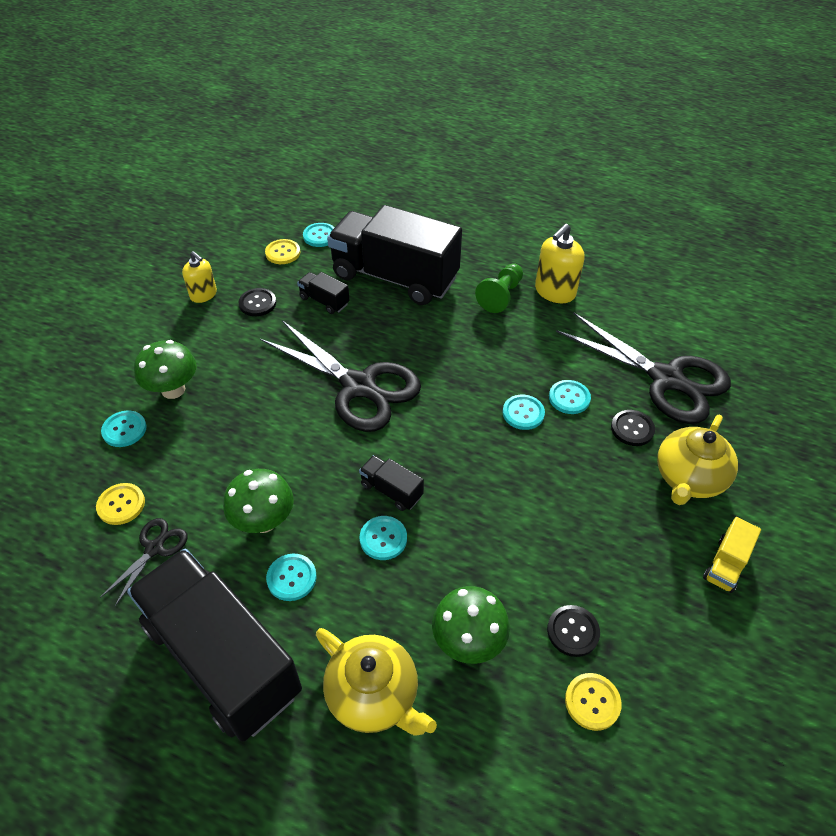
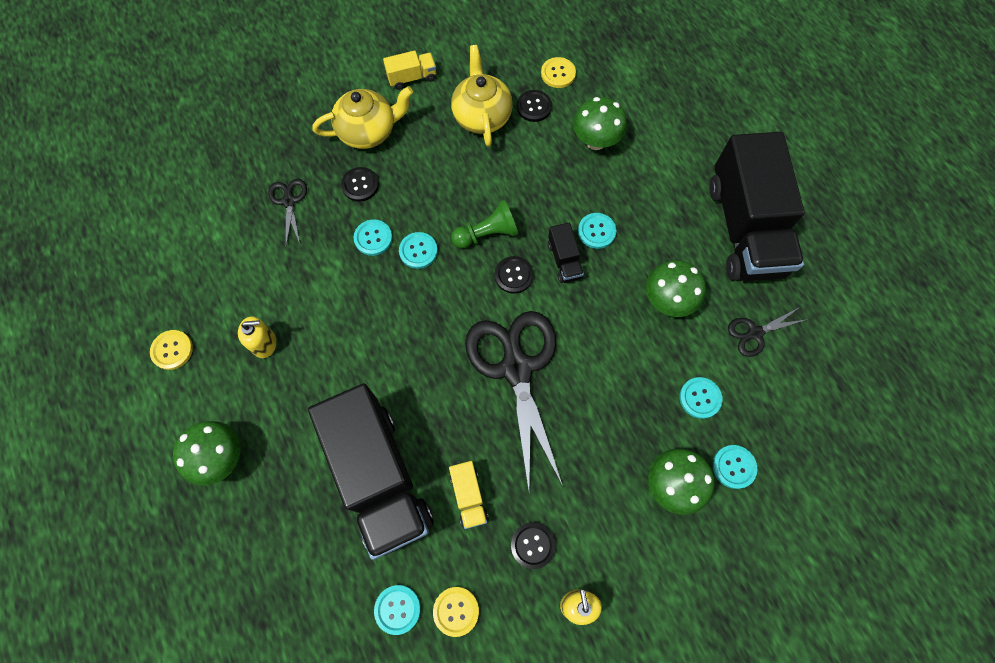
camera: 140 degrees left, 20 degrees up
(121, 505) = (765, 389): yellow button -> yellow button (172, 350)
(291, 578) = (673, 247): turquoise button -> turquoise button (700, 398)
(324, 301) = (469, 496): black truck -> yellow truck
(374, 695) = (669, 151): yellow teapot -> yellow teapot (482, 116)
(425, 448) = (514, 275): none -> black button
(500, 296) = (313, 375): green pawn -> green pawn (487, 234)
(502, 232) = (221, 457): none -> green mushroom
(555, 291) = (264, 343): yellow soap dispenser -> yellow soap dispenser, size x0.66
(666, 379) = (289, 201): black scissors -> black scissors, size x0.46

